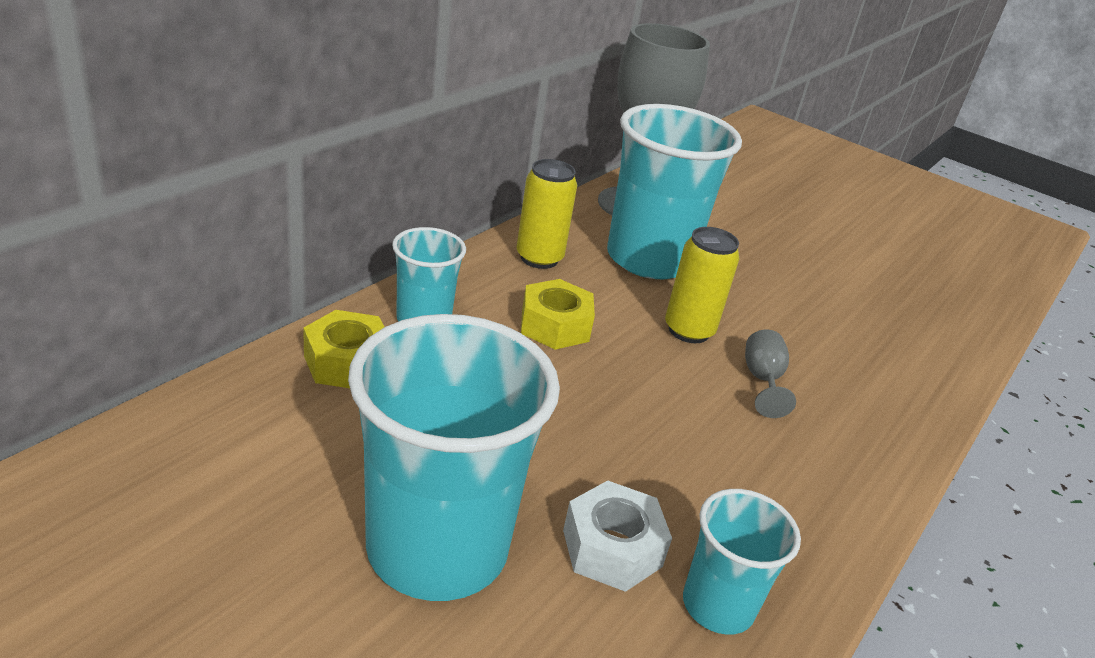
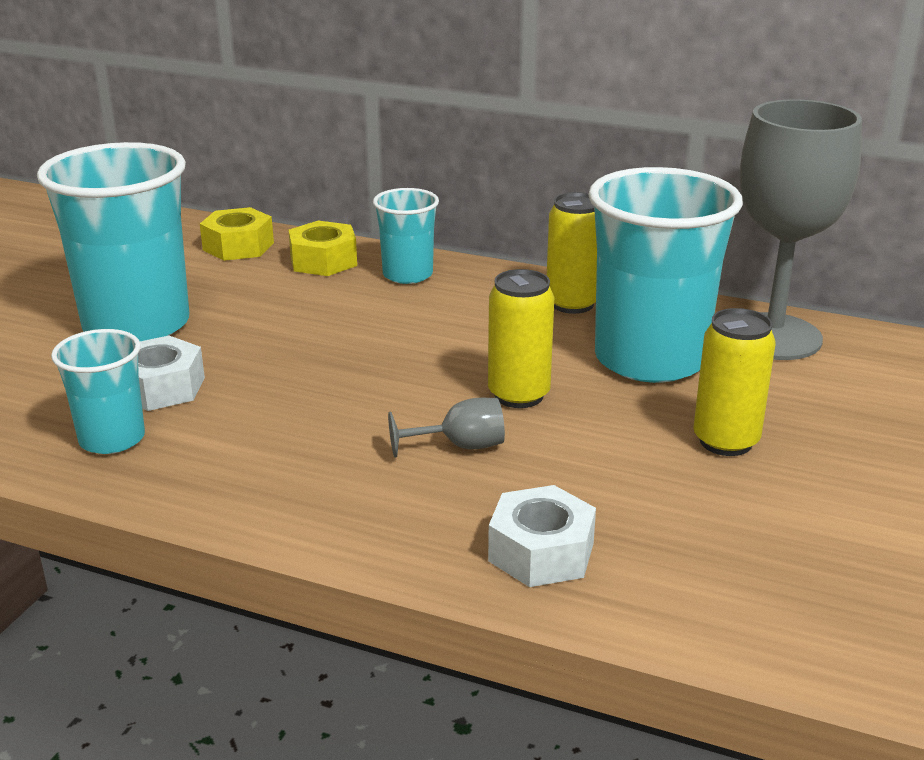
camera: 80 degrees right, 5 degrees down
(554, 326) = (454, 327): yellow nut -> yellow nut (238, 246)
(770, 273) = (725, 441): none -> yellow can
(901, 385) = (541, 552): none -> white nut

